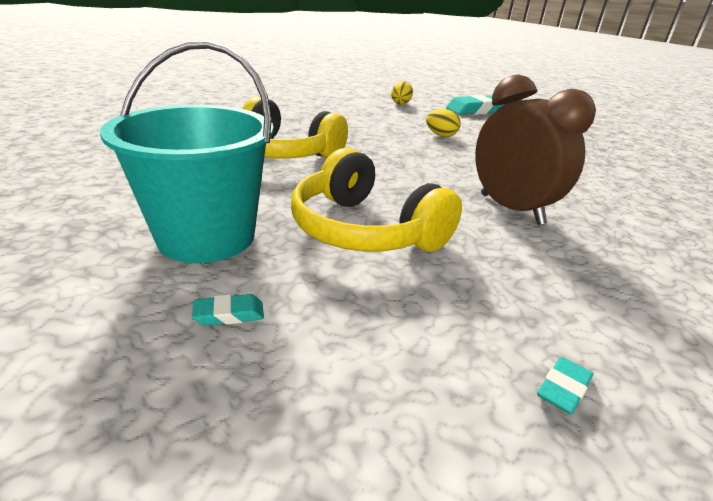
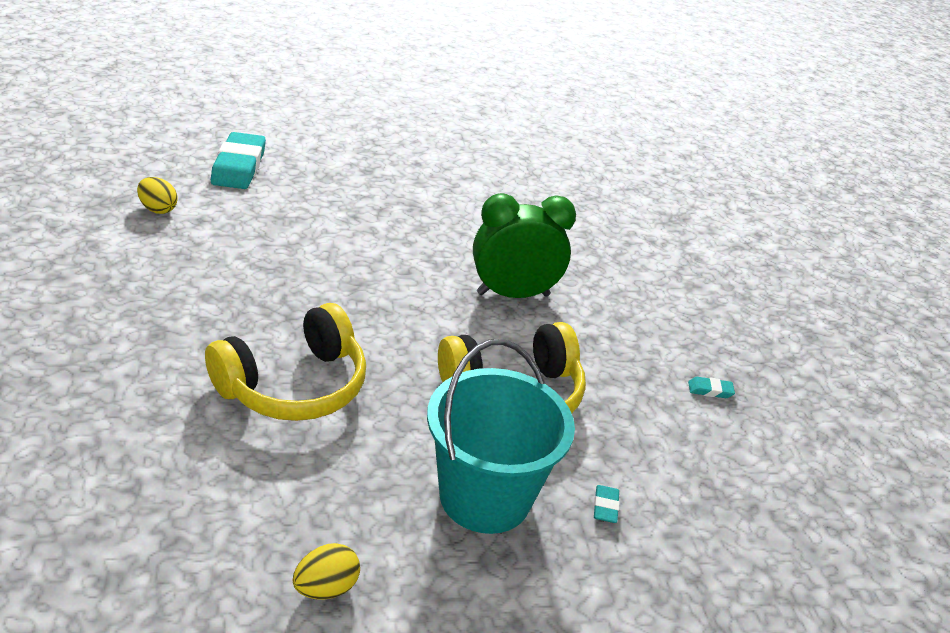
camera: 70 degrees left, 5 degrees up
(441, 135) = (312, 241): yellow egg -> yellow egg (326, 588)
(511, 209) = (513, 294): brown clock -> green clock
(563, 389) = (710, 390): turquoise eraser -> turquoise eraser turned 60 degrees counterclockwise

